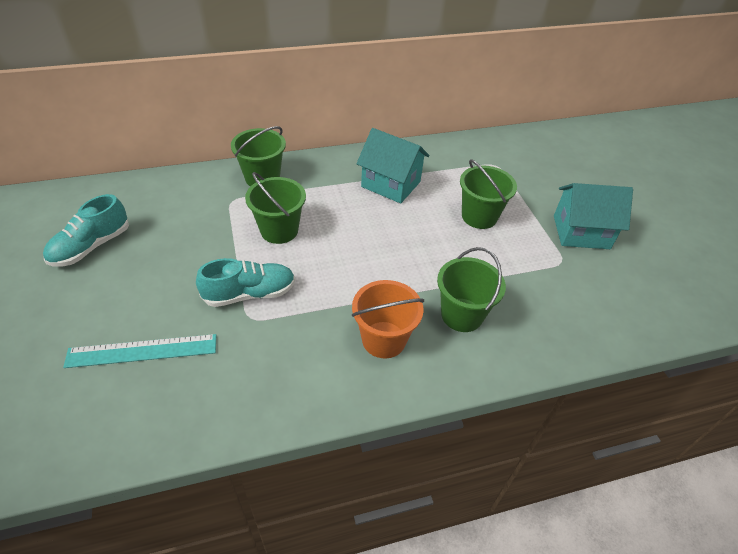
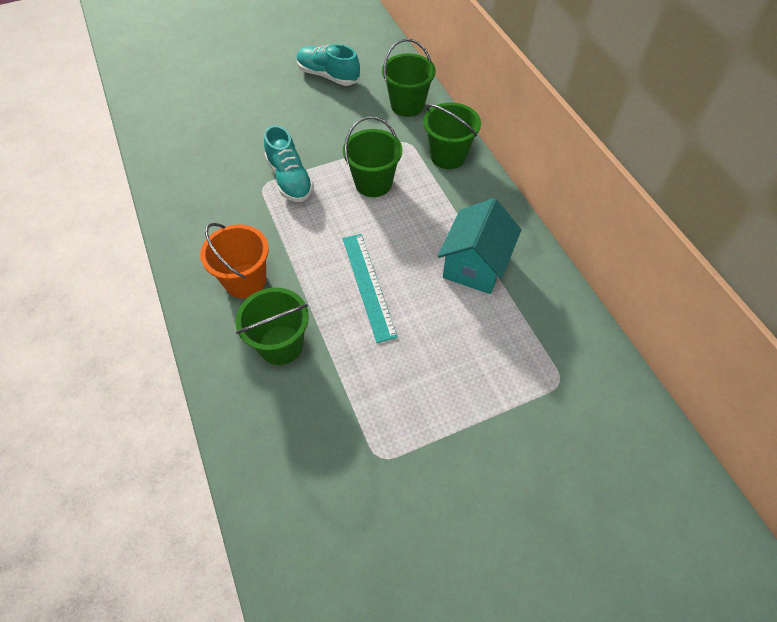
camera: 85 degrees right, 10 degrees up
(142, 351) = (226, 132): turquoise ruler -> turquoise ruler (368, 285)
(479, 216) = (442, 361): green bucket -> green bucket (407, 105)
(581, 232) = (443, 490): turquoise house -> none

